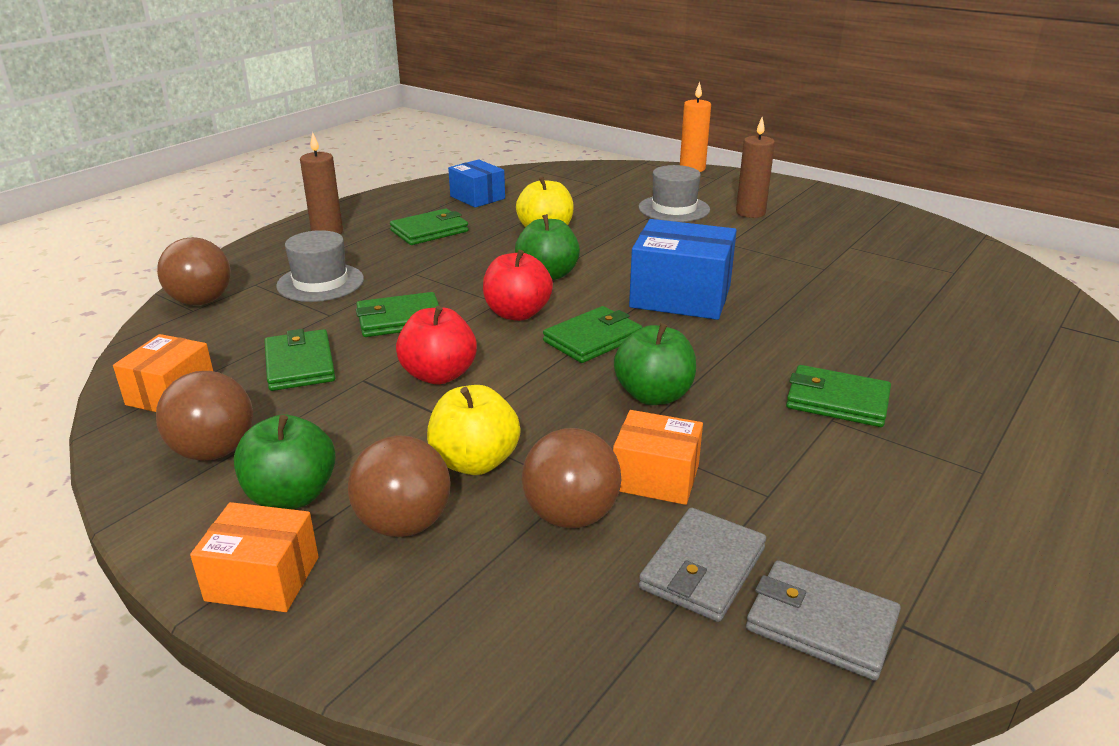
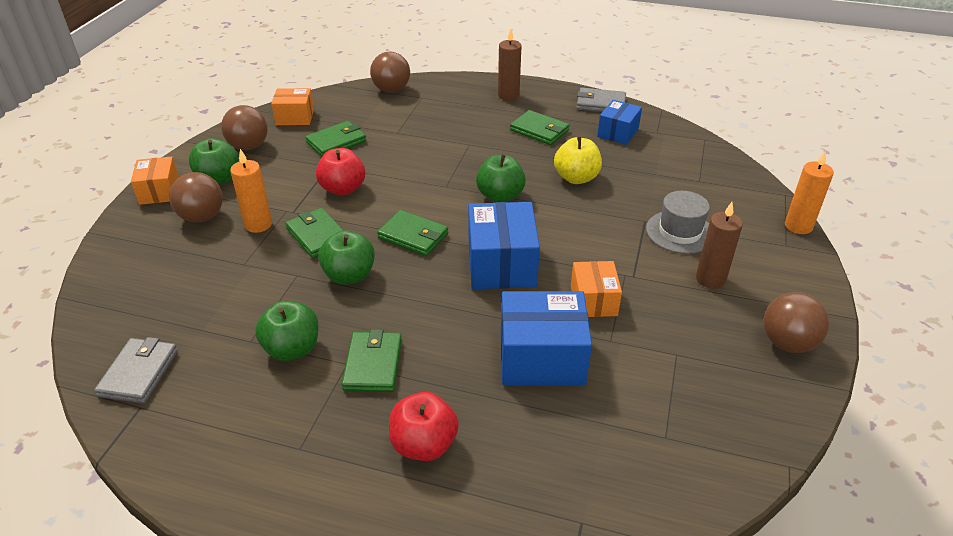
camera: 70 degrees right, 10 degrees up
(320, 283) = (435, 116): grey hat -> none
(399, 319) = (403, 157): green wallet -> green wallet (317, 236)
(475, 462) = (258, 224): yellow apple -> orange candle
(517, 313) = (433, 197): red apple -> red apple (424, 444)
(571, 516) = (217, 268): brown ball -> brown ball (787, 343)
(655, 477) = (258, 292): orange box -> orange box (593, 300)
(703, 569) = (179, 323): grey wallet -> grey wallet (600, 104)
(794, 459) = (292, 349): none -> green apple
(843, 303) = (541, 357): none -> blue box

